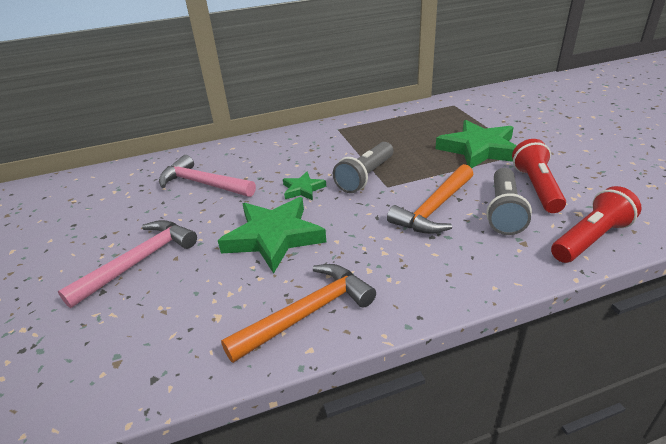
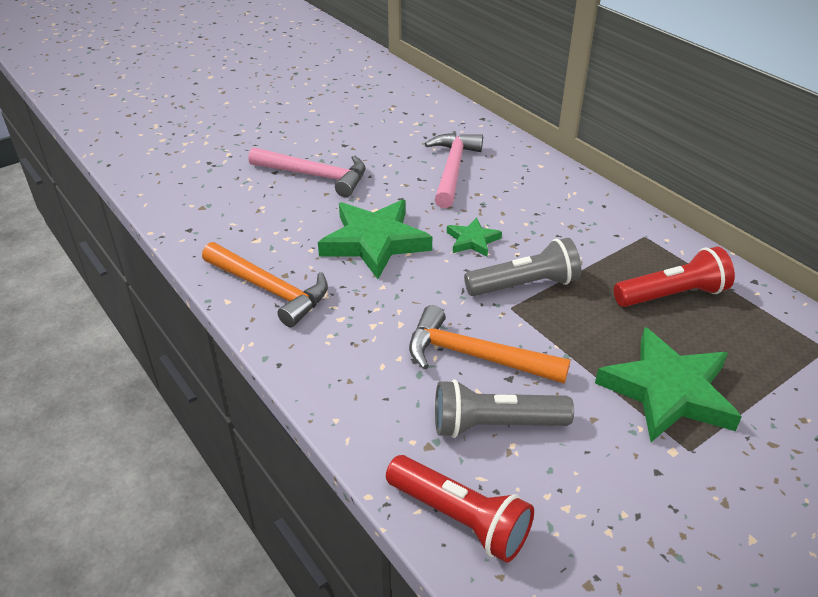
camera: 70 degrees right, 5 degrees up
(366, 177) = (524, 285): grey flashlight -> grey flashlight turned 150 degrees clockwise
(536, 188) = (577, 462): red flashlight -> red flashlight (672, 295)

